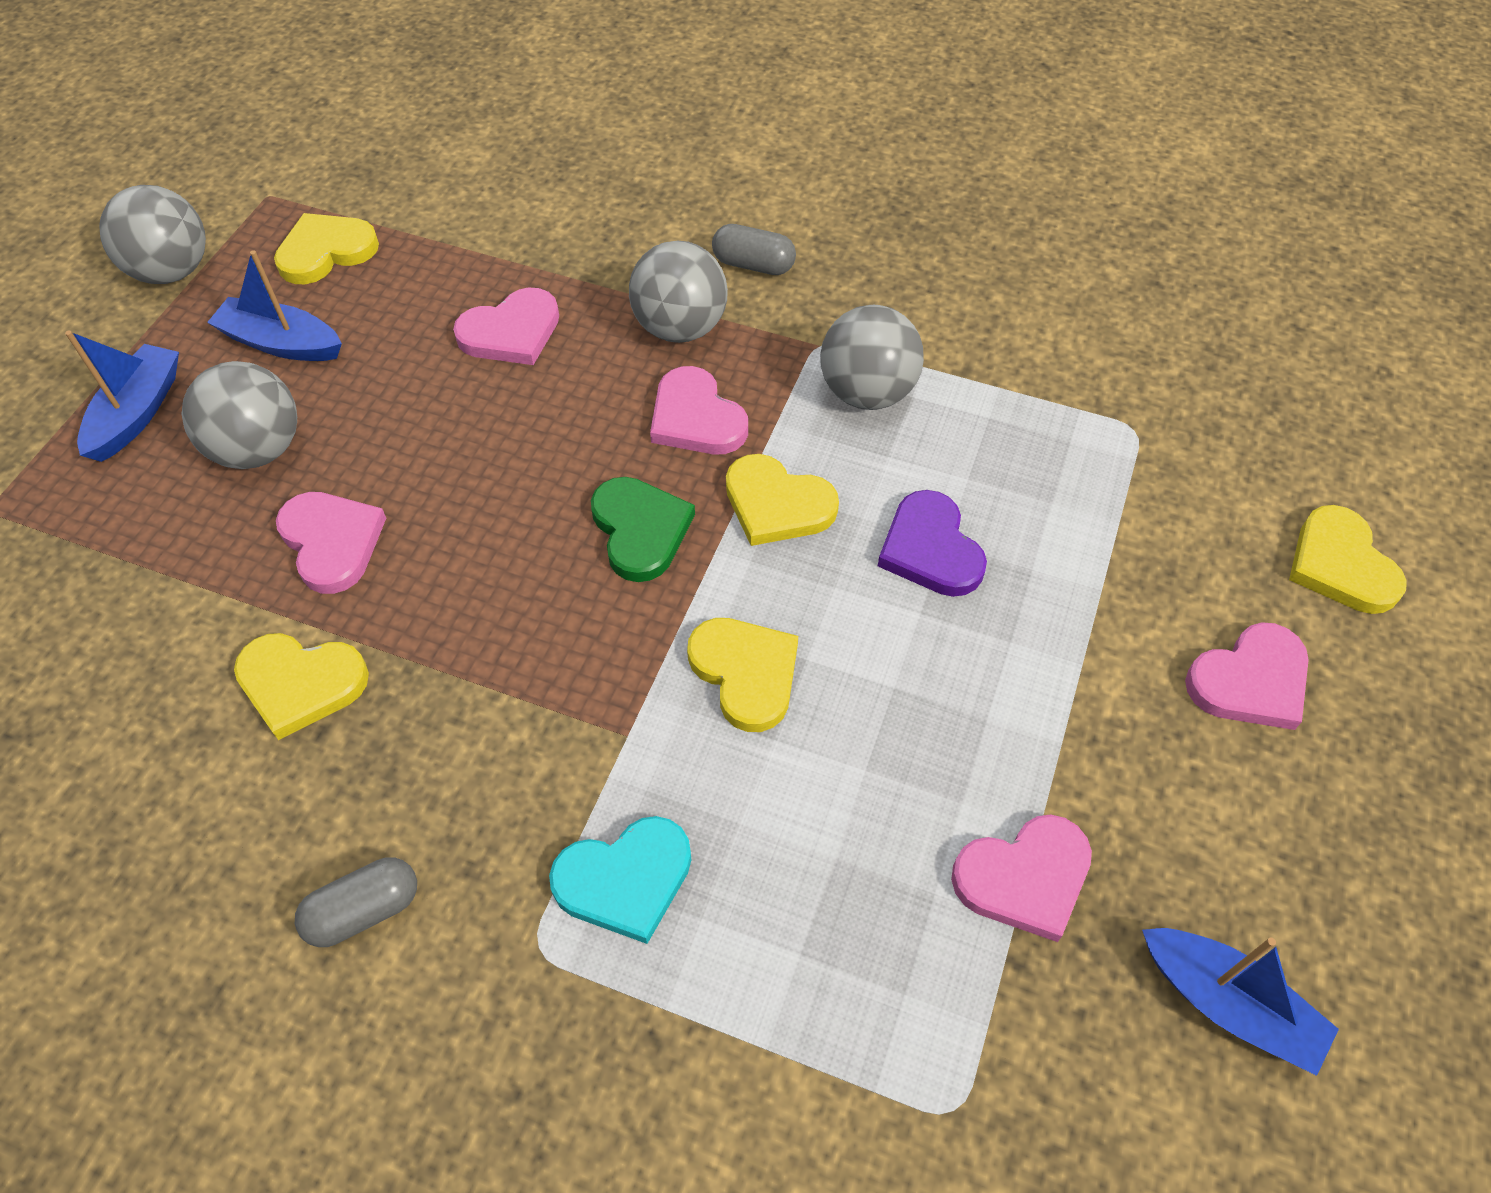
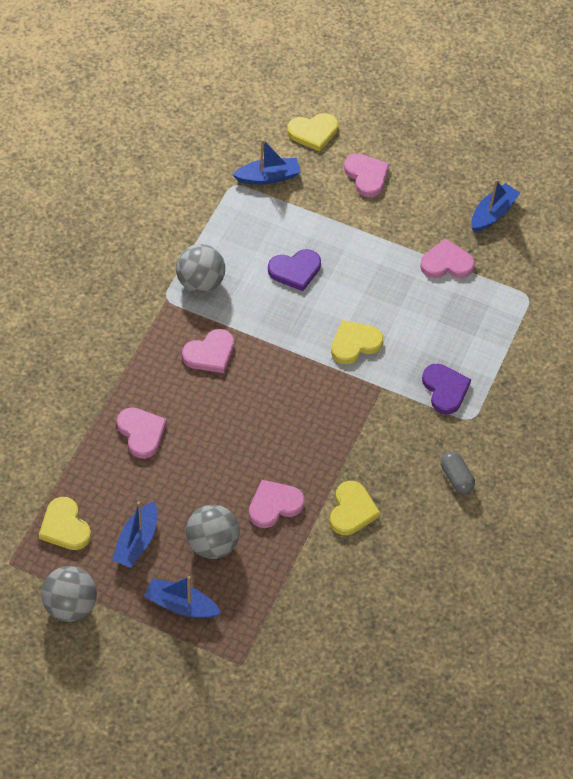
camera: 90 degrees left, 0 degrees up
(625, 880) = (445, 389): turquoise heart -> purple heart
(640, 530) = (276, 379): green heart -> none
(680, 327) = (147, 357): grey ball -> none
(753, 265) = (104, 322): grey capsule -> none
(777, 504) = (266, 325): yellow heart -> none
(1024, 878) = (446, 263): pink heart -> pink heart turned 75 degrees counterclockwise
(1177, 487) = (268, 177): none -> blue boat

